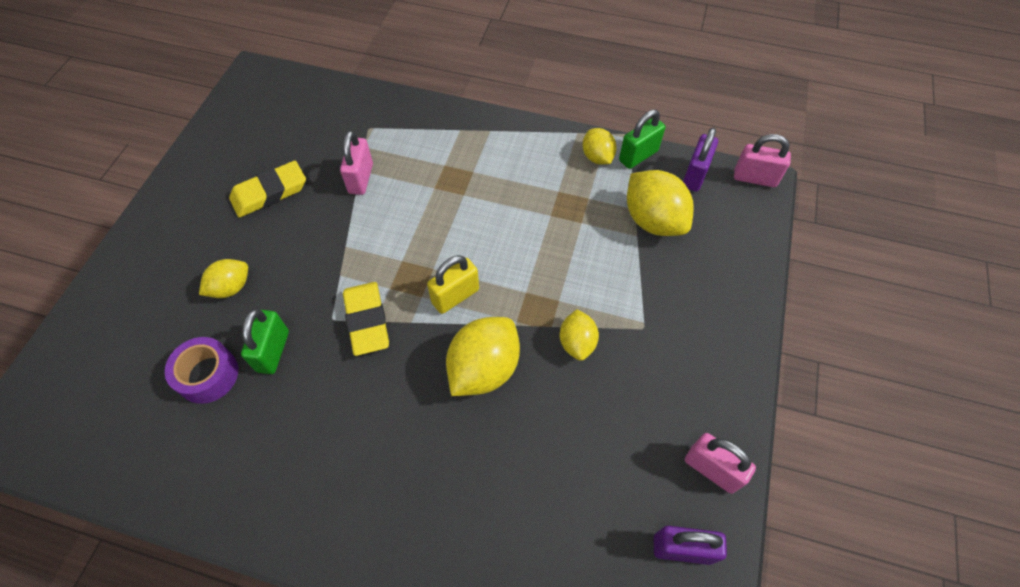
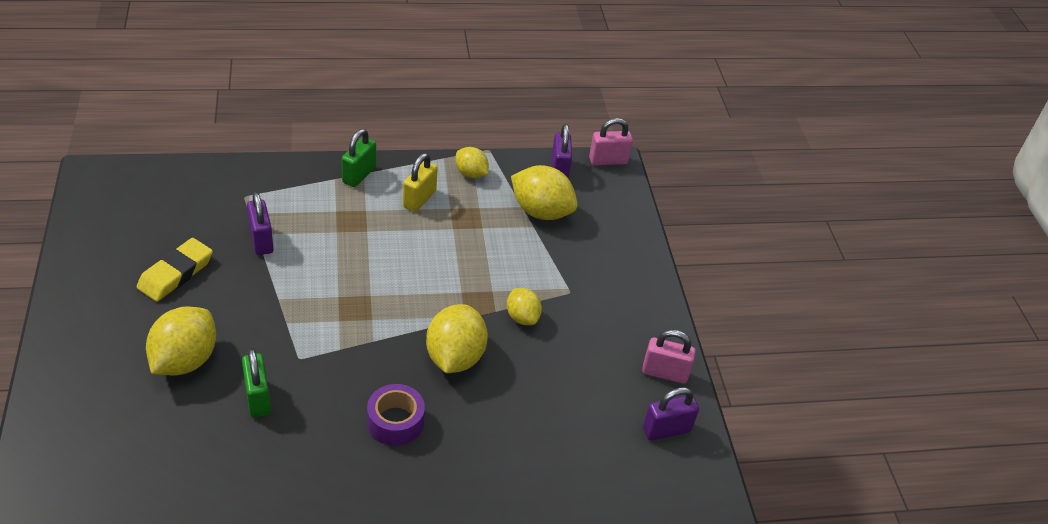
camera: 30 degrees left, 15 degrees down
(208, 375) = (205, 434): purple tape -> purple tape (395, 422)
(231, 287) = (185, 360): yellow lemon -> yellow lemon, size x1.71
(361, 178) = (261, 240): pink padlock -> purple padlock
(367, 320) = (332, 351): yellow eraser -> none
(455, 296) = (402, 311): yellow padlock -> yellow padlock (419, 199)
(638, 156) = (505, 165): green padlock -> green padlock (359, 175)

